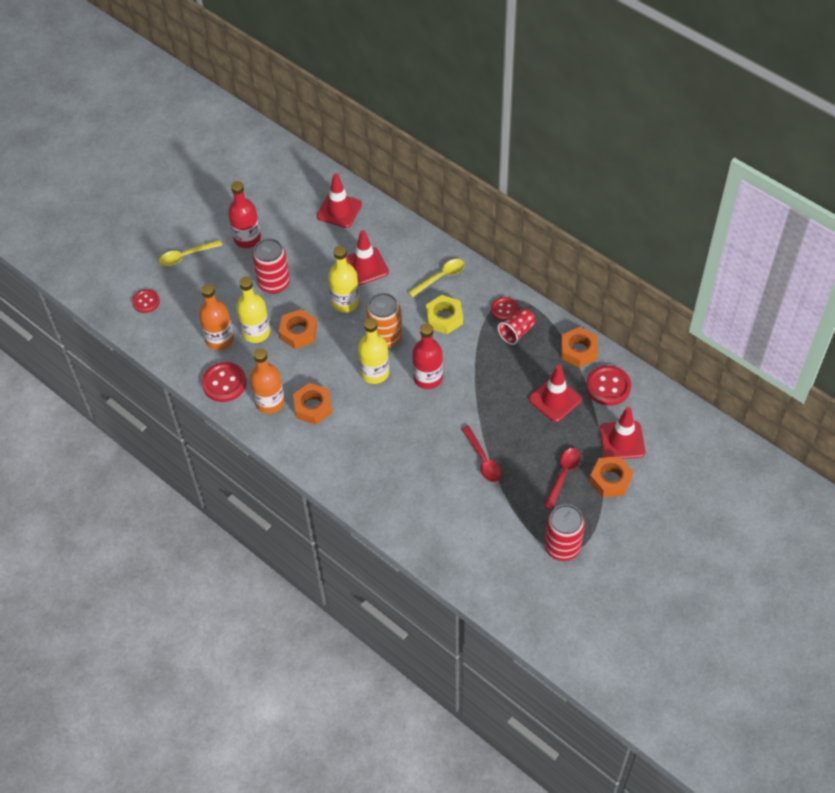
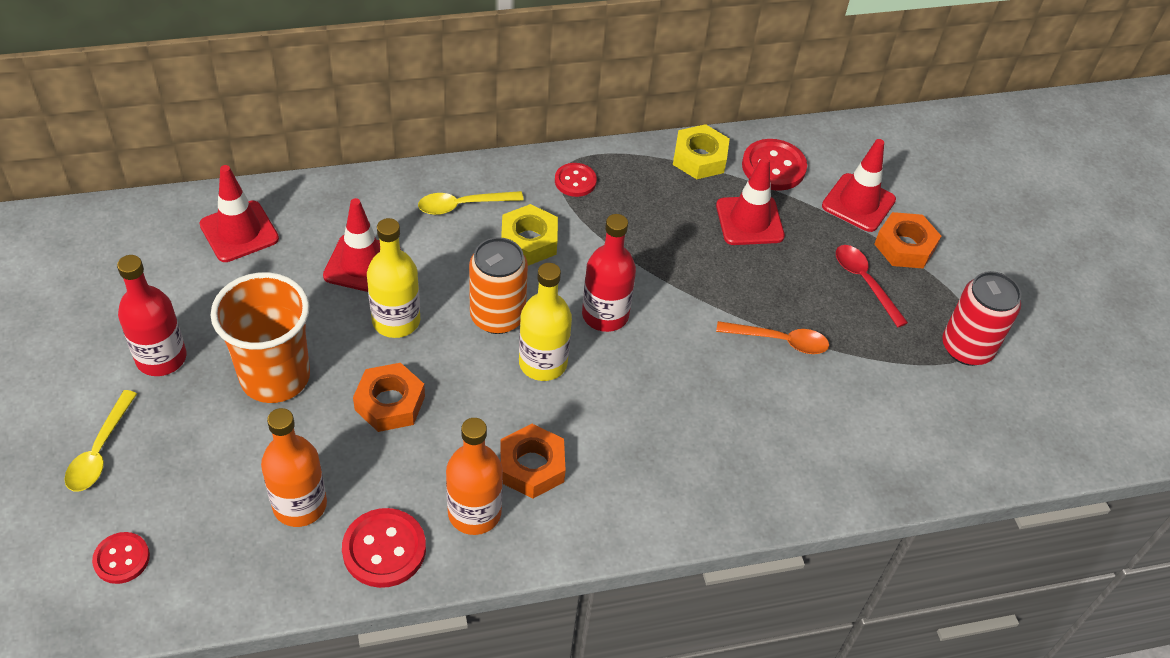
camera: 60 degrees left, 5 degrees down
(256, 332) = (336, 452): yellow bottle -> none
(274, 283) = (275, 377): red can -> orange cup
(440, 277) = (463, 205): yellow spoon -> yellow spoon turned 105 degrees counterclockwise
(483, 460) = (779, 341): red spoon -> orange spoon
(516, 332) = (619, 191): red cup -> none
(578, 350) = (699, 158): orange nut -> yellow nut

